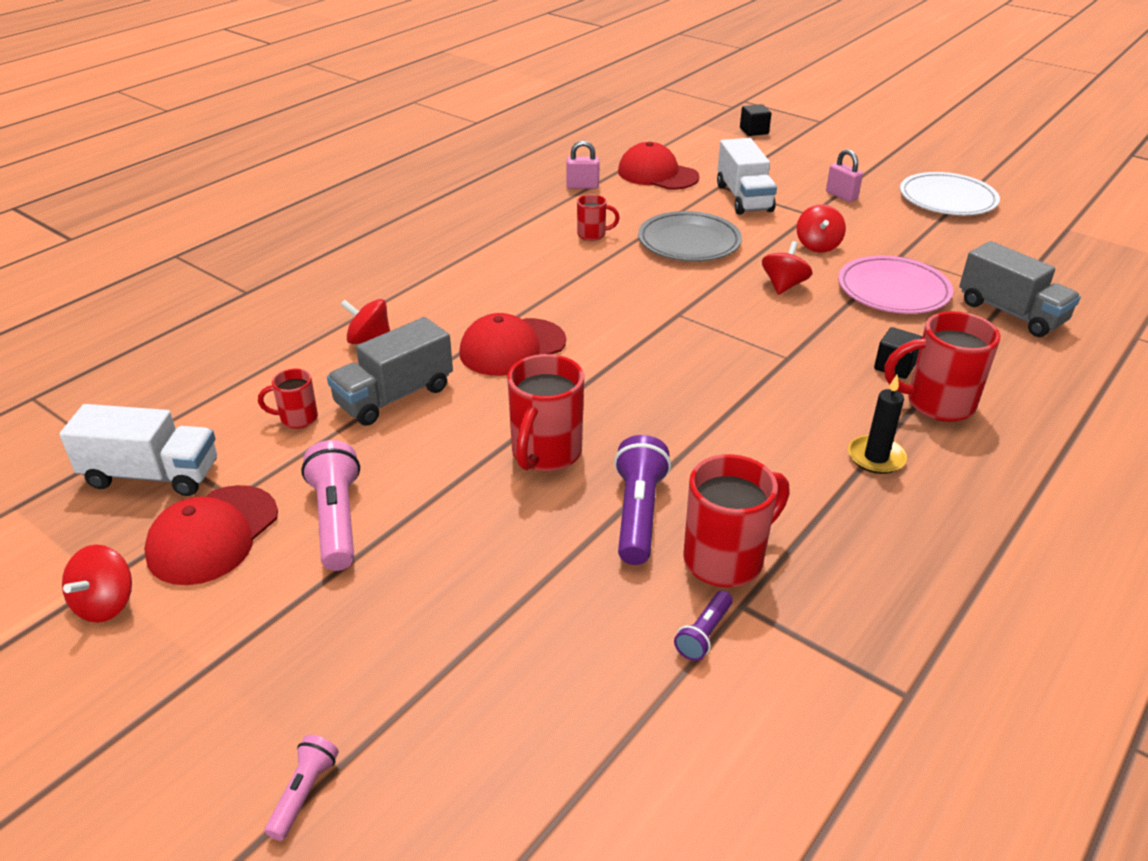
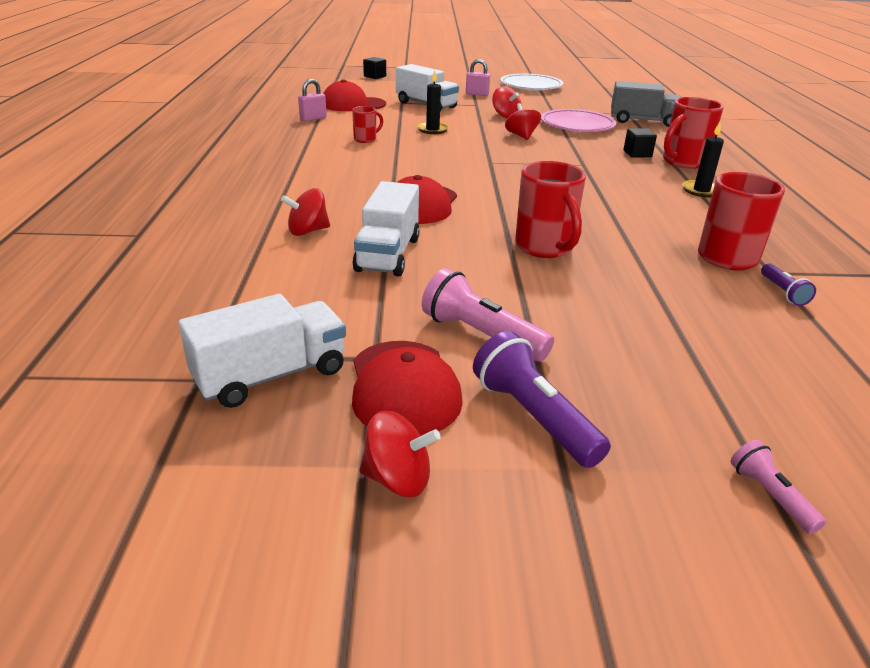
camera: 40 degrees left, 5 degrees down
(106, 604) = (398, 479): red spinning top -> red spinning top turned 60 degrees counterclockwise
(297, 419) = (336, 292): red mug -> none
(394, 396) = (388, 254): grey truck -> white truck
(638, 514) = (649, 255): purple flashlight -> purple flashlight (534, 417)
(689, 242) = (432, 130): grey plate -> black candle

